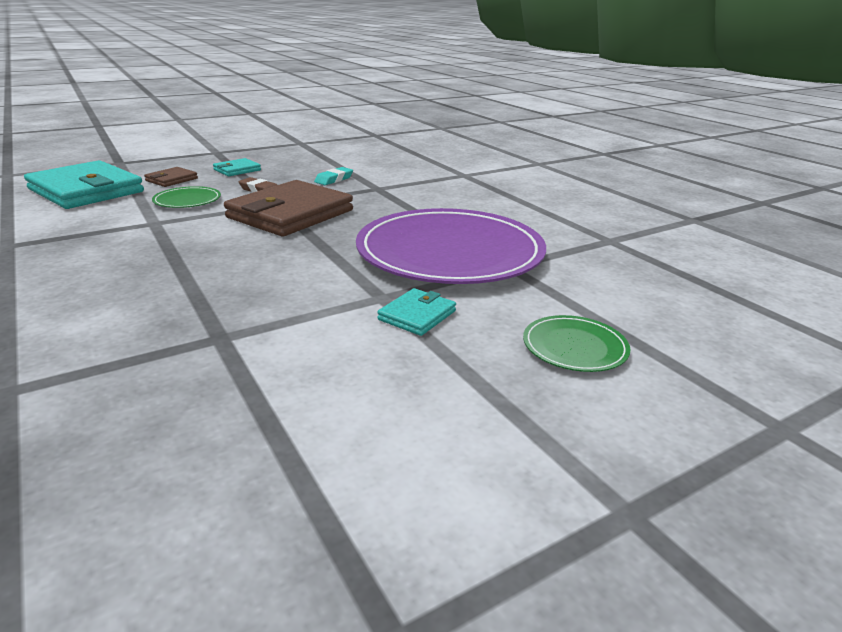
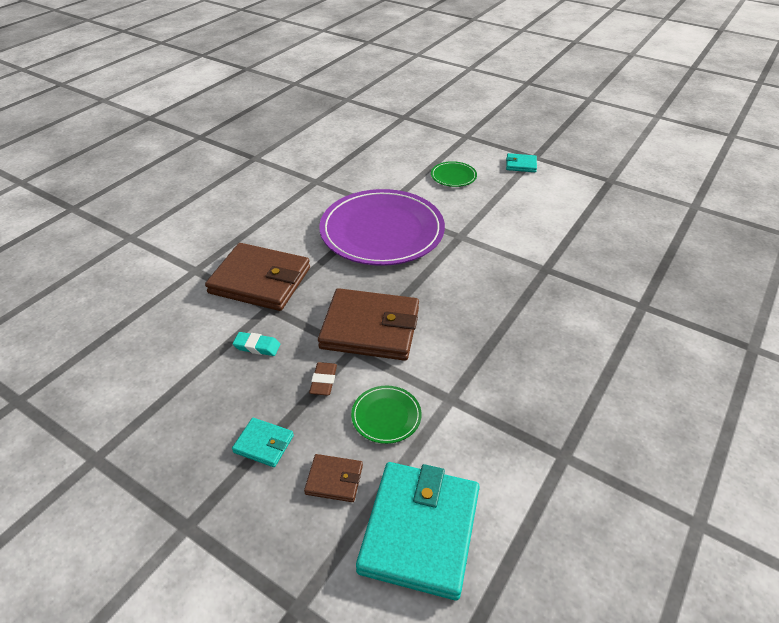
camera: 115 degrees left, 15 degrees up
(417, 315) = (467, 220): turquoise wallet -> turquoise wallet (521, 165)
(420, 190) = (260, 280): none -> brown wallet

